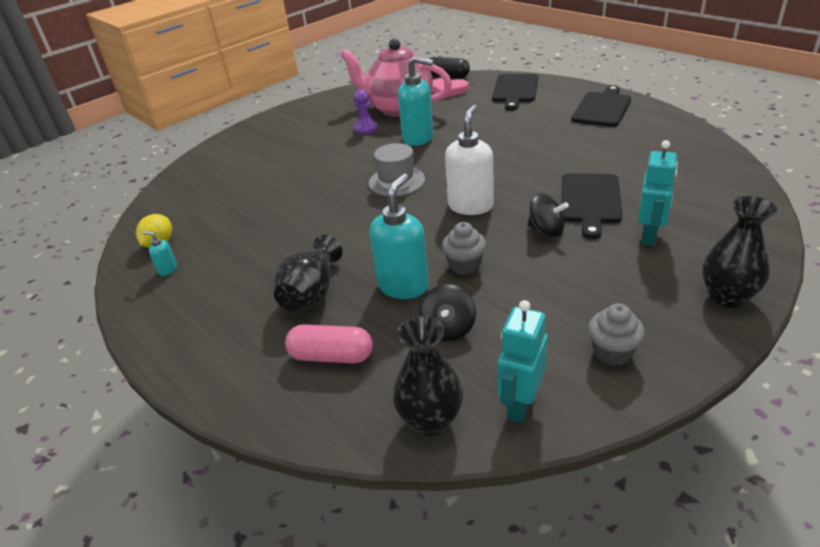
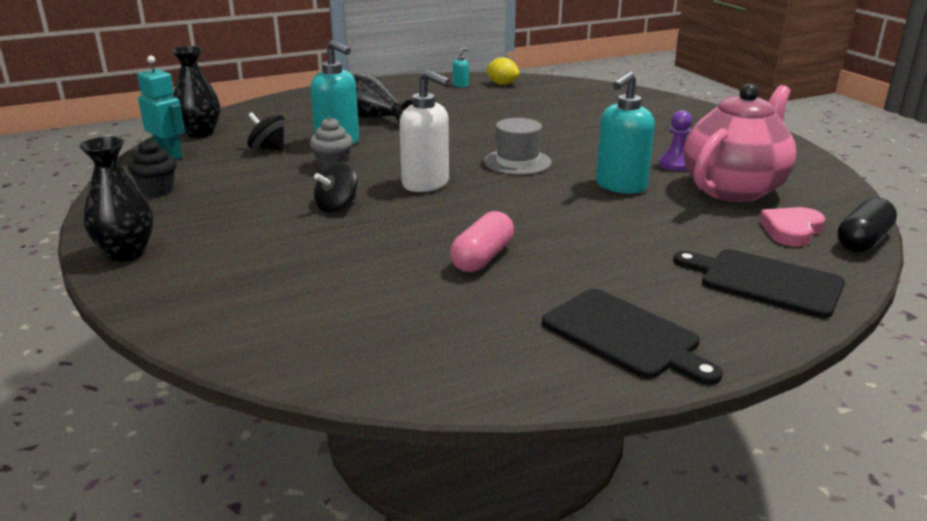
camera: 105 degrees right, 10 degrees down
(331, 356) = (295, 117): pink capsule -> pink capsule (482, 258)
(590, 201) = (359, 241): black cutting board -> none
(612, 352) = (157, 190): grey cupcake -> black cupcake
(649, 235) = (257, 251): turquoise robot -> none

